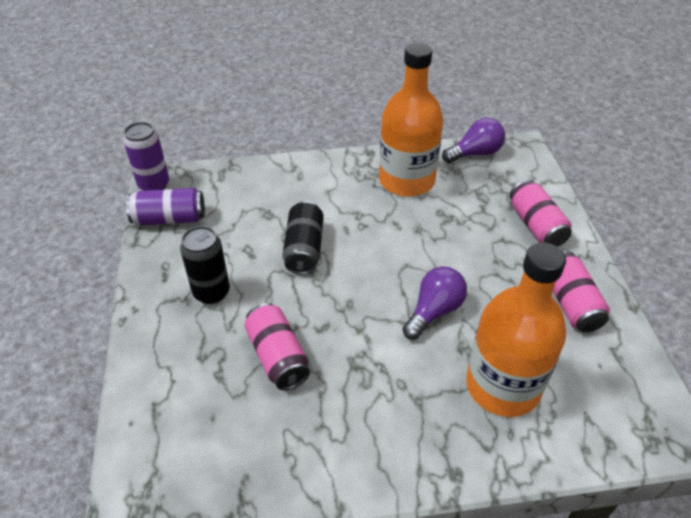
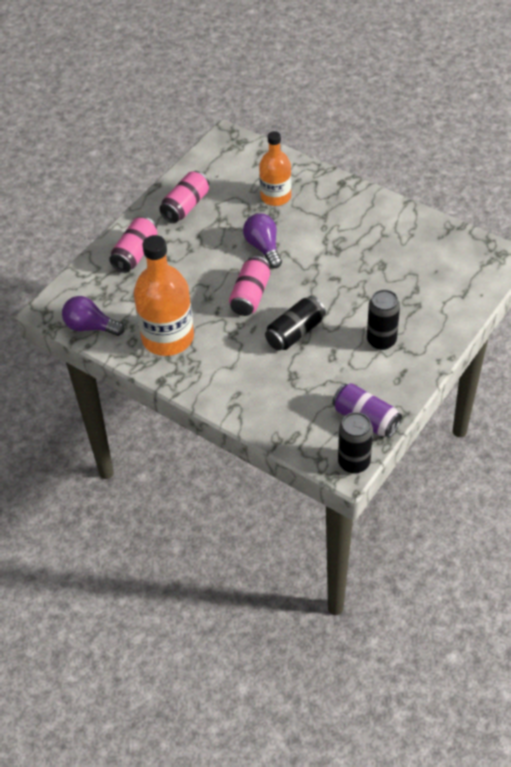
camera: 135 degrees left, 5 degrees up
(154, 185) = (354, 463): purple can -> black can
(278, 356) = (375, 279): pink can -> pink can (250, 295)
(434, 311) = (263, 247): purple light bulb -> purple light bulb turned 75 degrees clockwise
(503, 386) = (275, 196): orange bottle -> orange bottle, size x0.65

